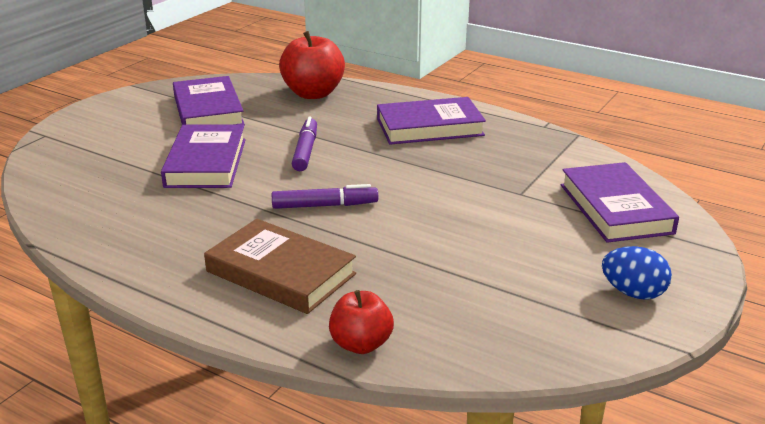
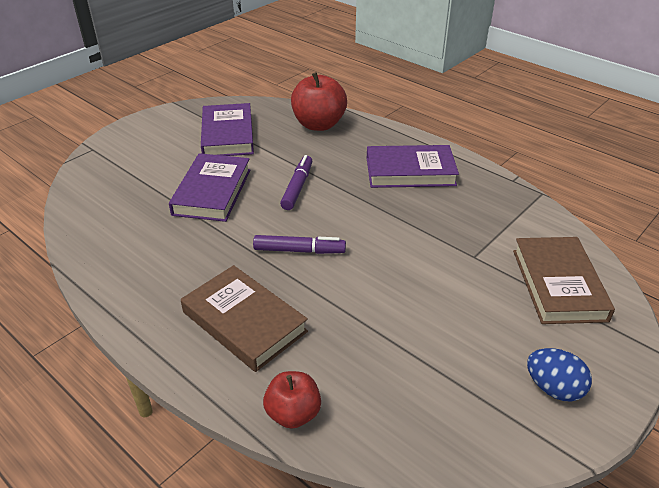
camera: 10 degrees right, 10 degrees up
(615, 208) = (558, 284): purple book -> brown book

